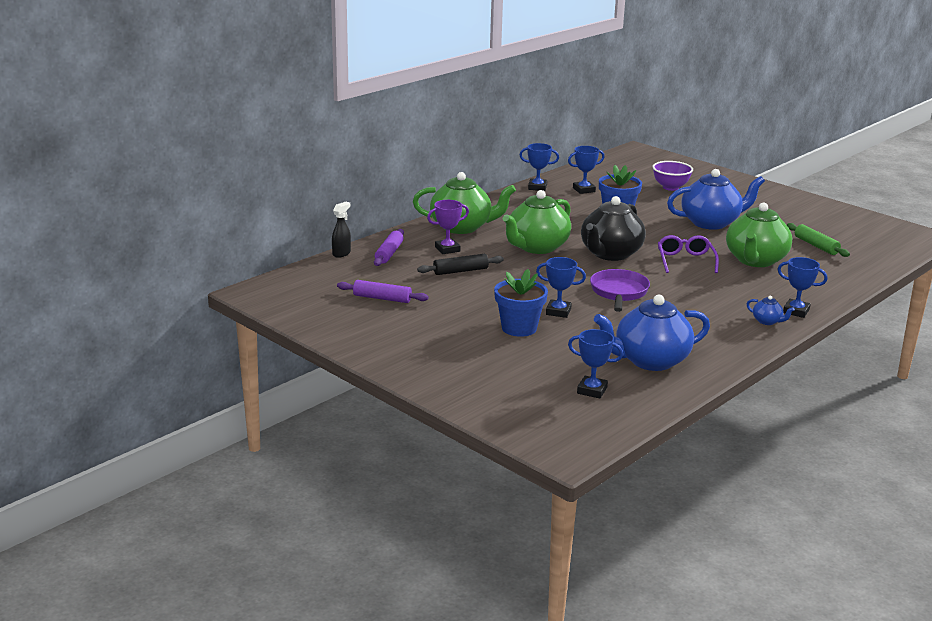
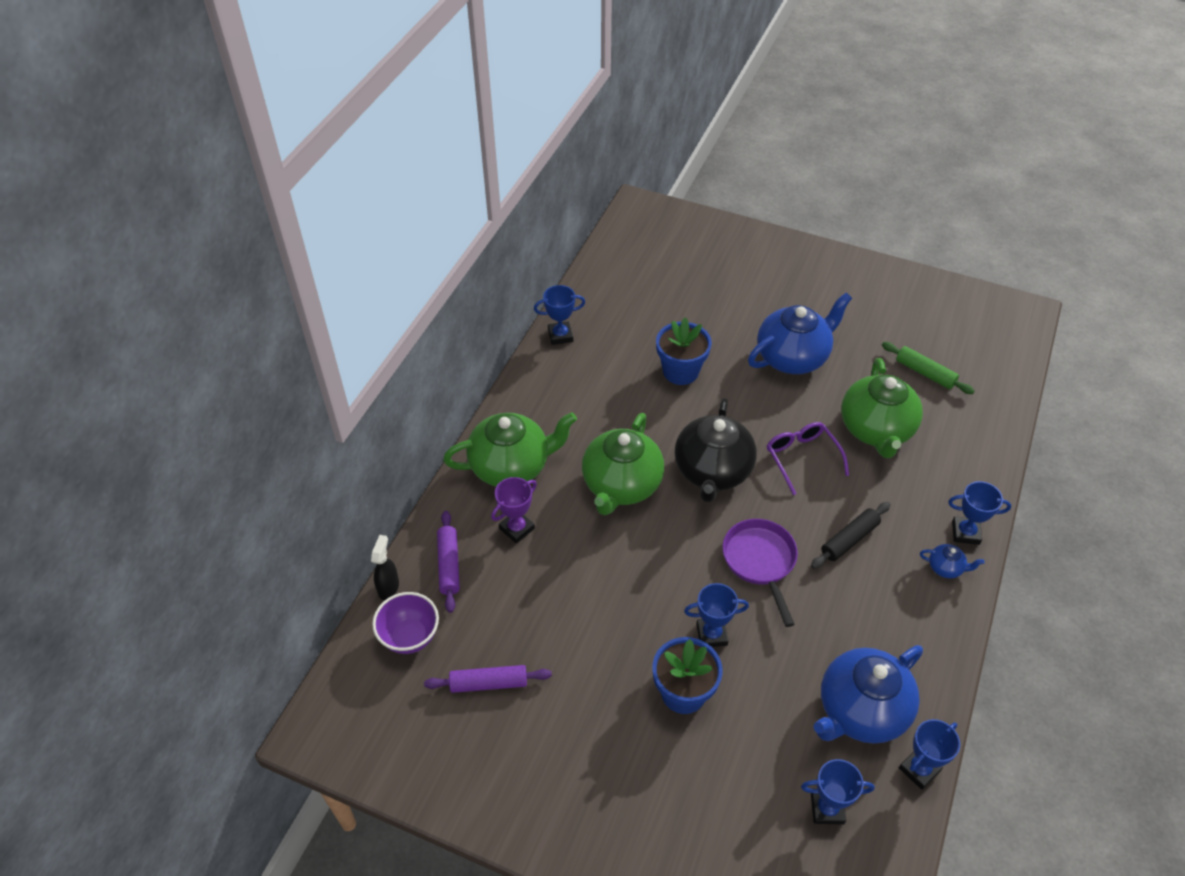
camera: 20 degrees left, 25 degrees up
(460, 271) = (555, 577): black rolling pin -> black rolling pin (849, 539)
(584, 190) = (617, 324): blue trophy -> blue trophy (919, 769)
(670, 187) = (714, 287): purple bowl -> purple bowl (410, 637)

